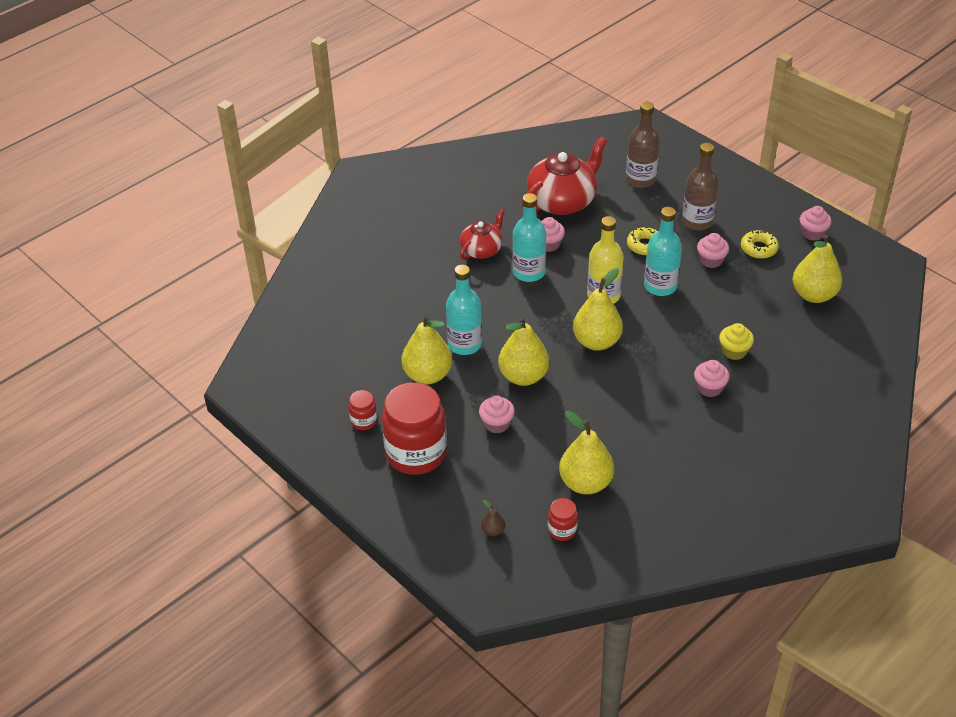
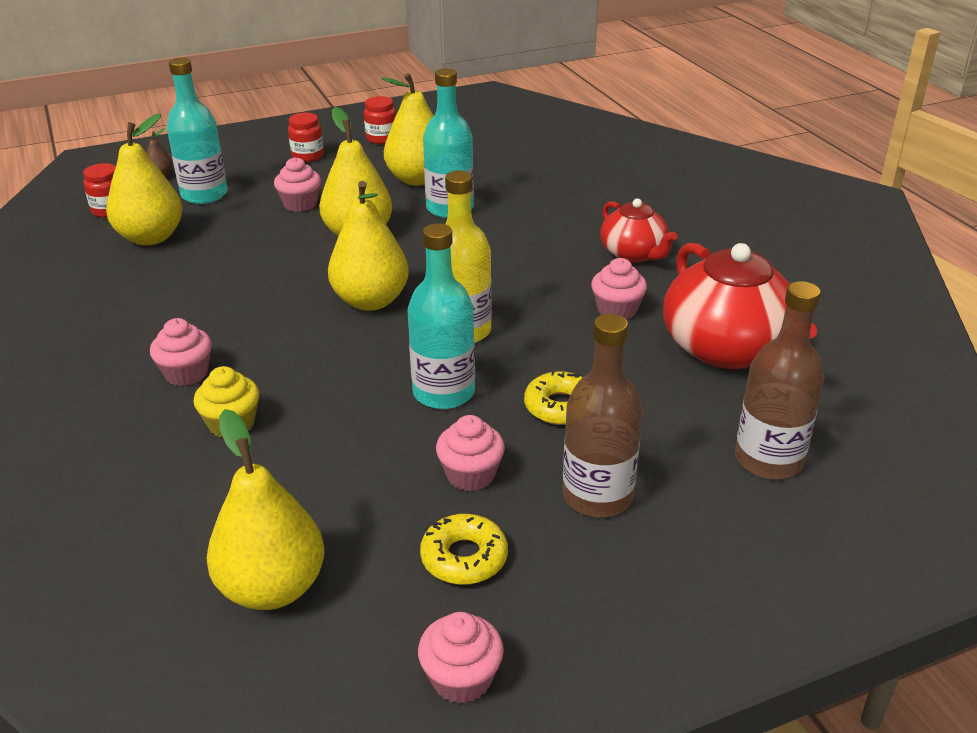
camera: 110 degrees right, 10 degrees down
(416, 453) = (307, 156): red jar -> red jar, size x0.45
(529, 272) = (560, 280): turquoise bottle -> turquoise bottle (204, 195)

